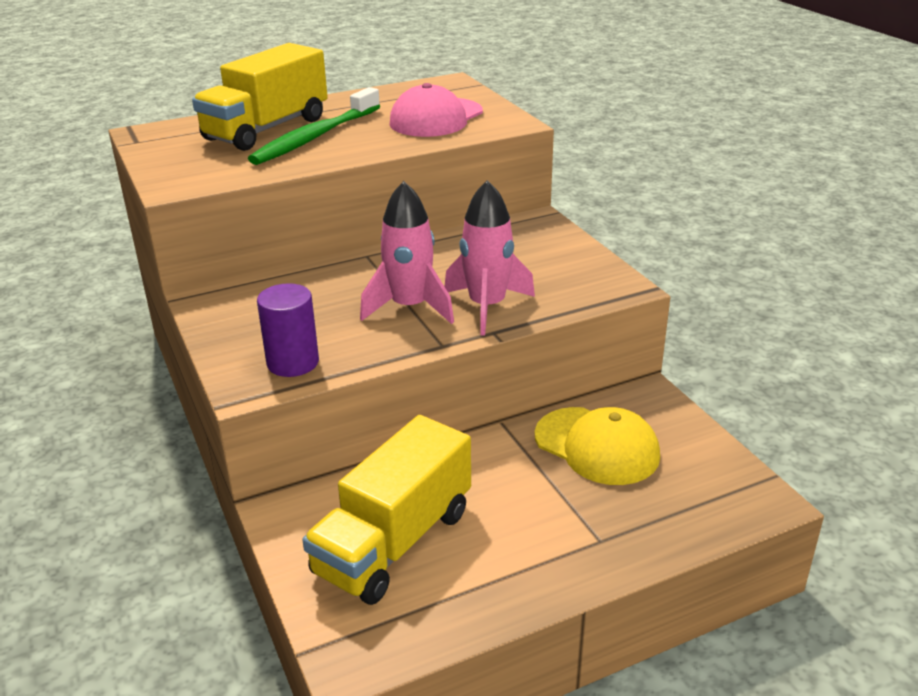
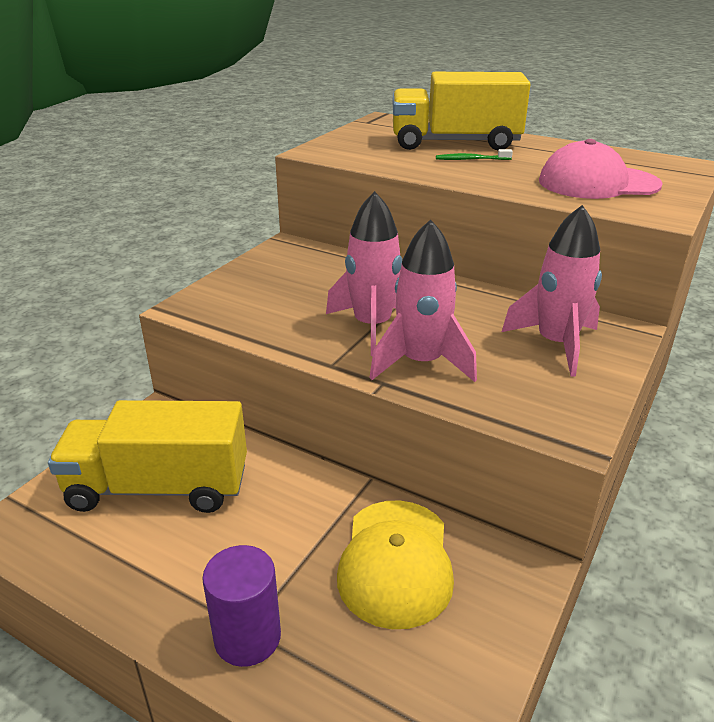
camera: 55 degrees right, 0 degrees up
(293, 363) = (236, 311): purple cylinder -> purple cylinder (247, 637)
(315, 137) = (471, 159): green toothbrush -> green toothbrush, size x0.42
(526, 249) = (556, 344): none -> pink rocket

